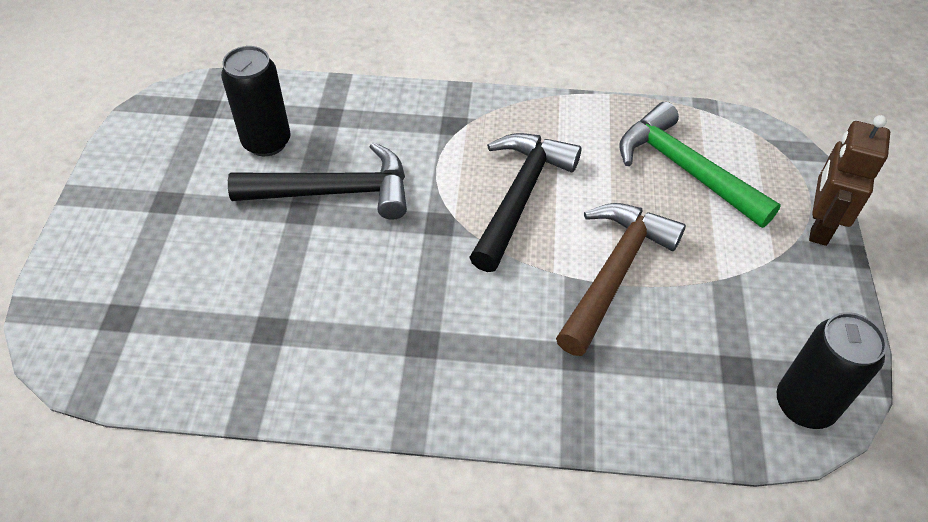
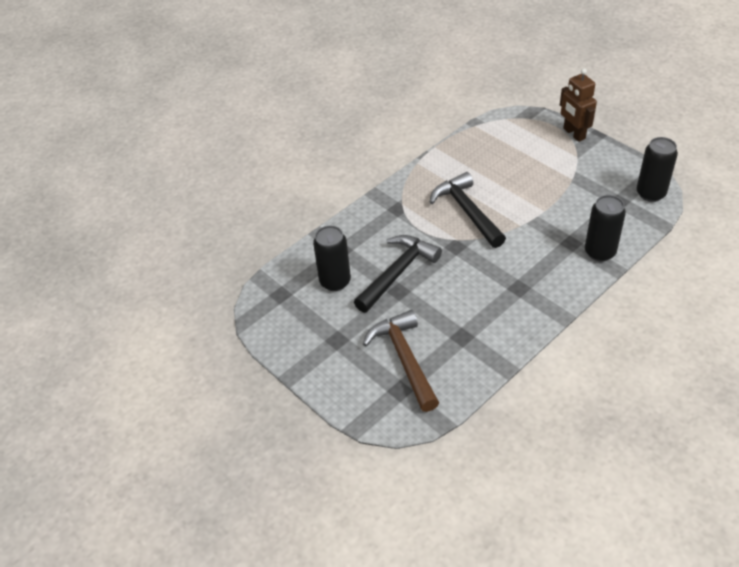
camera: 45 degrees left, 5 degrees down
(595, 407) = (600, 252): none -> black can
(614, 273) = (539, 207): brown hammer -> brown hammer (405, 359)
(685, 169) = (505, 151): green hammer -> none

